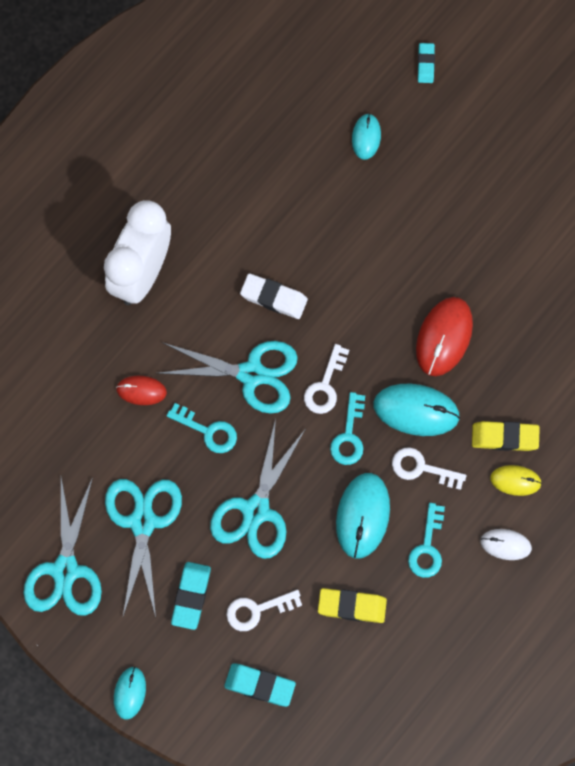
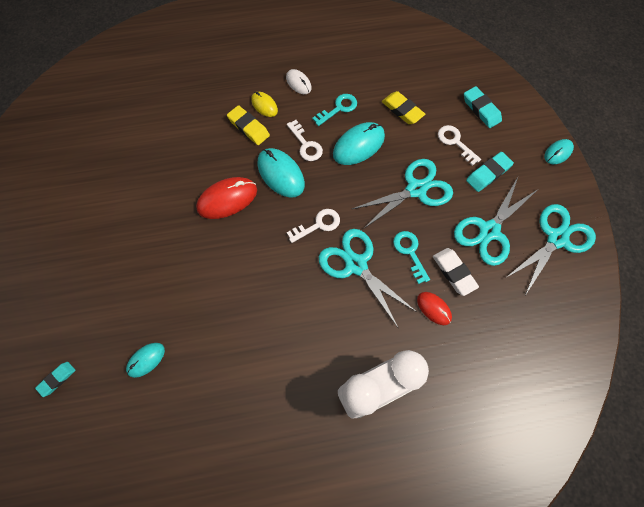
camera: 140 degrees left, 5 degrees down
(257, 610) = (455, 142): white key -> white key turned 150 degrees counterclockwise
(273, 298) = (302, 300): white eraser -> white eraser (454, 272)
(349, 435) = (329, 189): turquoise key -> none

